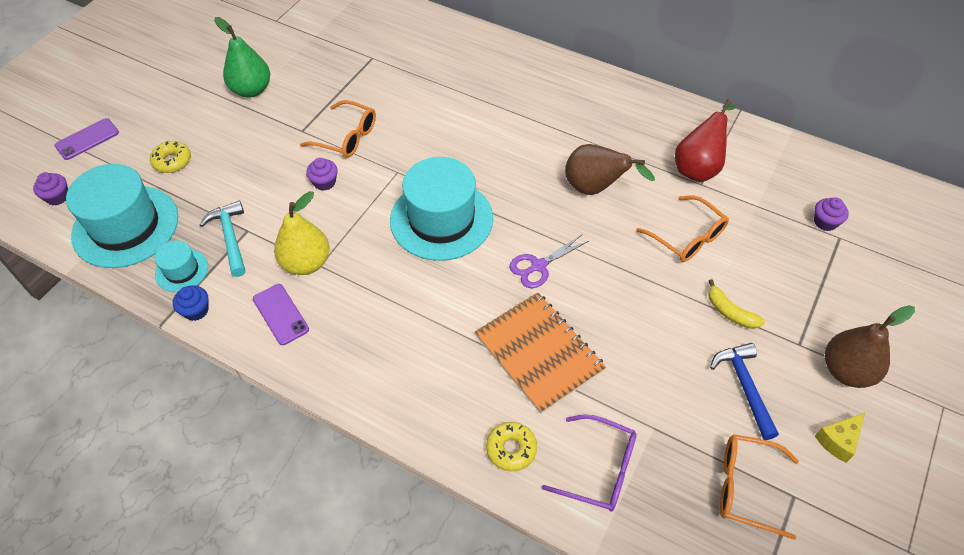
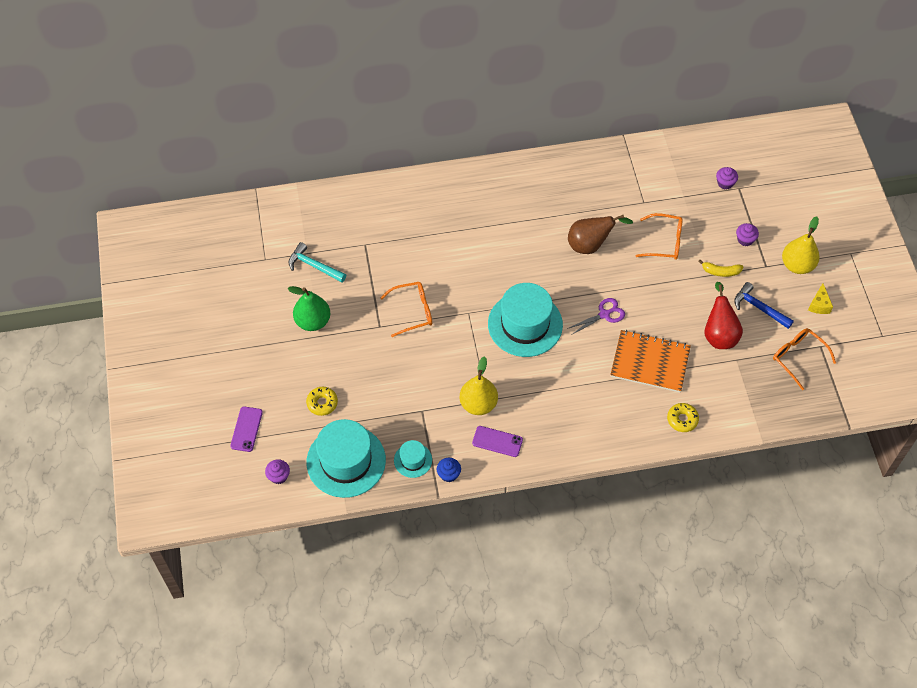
camera: 40 degrees left, 5 degrees up
(230, 238) = (417, 422): turquoise hammer -> turquoise hammer (314, 266)
(324, 182) = (433, 350): purple cupcake -> purple cupcake (745, 239)
(538, 266) = (604, 314): purple scissors -> purple scissors turned 135 degrees counterclockwise
(599, 469) = (730, 398): purple glasses -> none
(698, 168) = (633, 192): red pear -> red pear (719, 334)
(745, 487) = (798, 357): orange glasses -> orange glasses turned 75 degrees clockwise
(846, 371) = (797, 265): brown pear -> yellow pear

